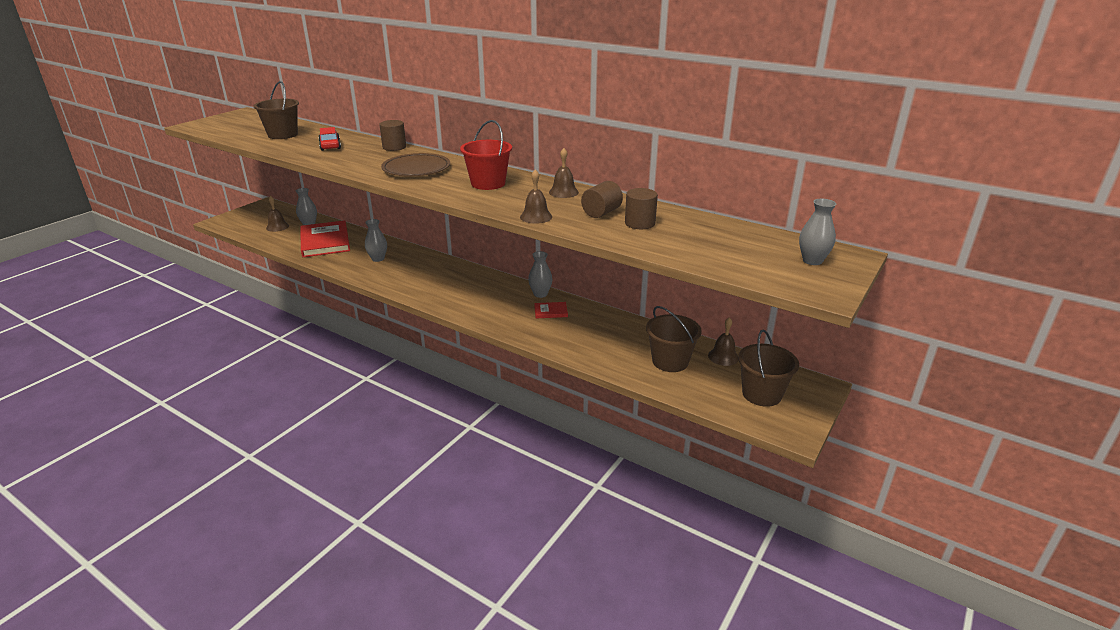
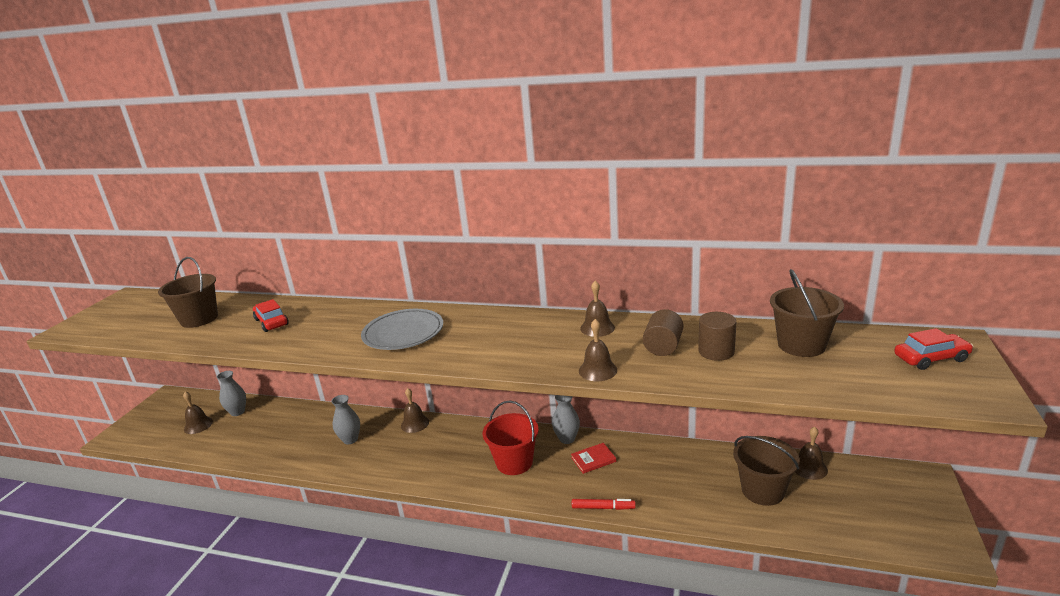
camera: 15 degrees left, 5 degrees down
(325, 241) = (271, 431): red book -> none
(394, 147) = (353, 308): brown cylinder -> none
(416, 169) = (403, 333): brown plate -> grey plate
(431, 259) = (415, 423): none -> brown bell
(488, 183) = (503, 335): red bucket -> red bucket (514, 462)
(534, 342) = (603, 507): none -> red marker
(762, 394) = (882, 506): brown bucket -> brown bucket (801, 345)
(812, 261) = (931, 358): grey vase -> red car

